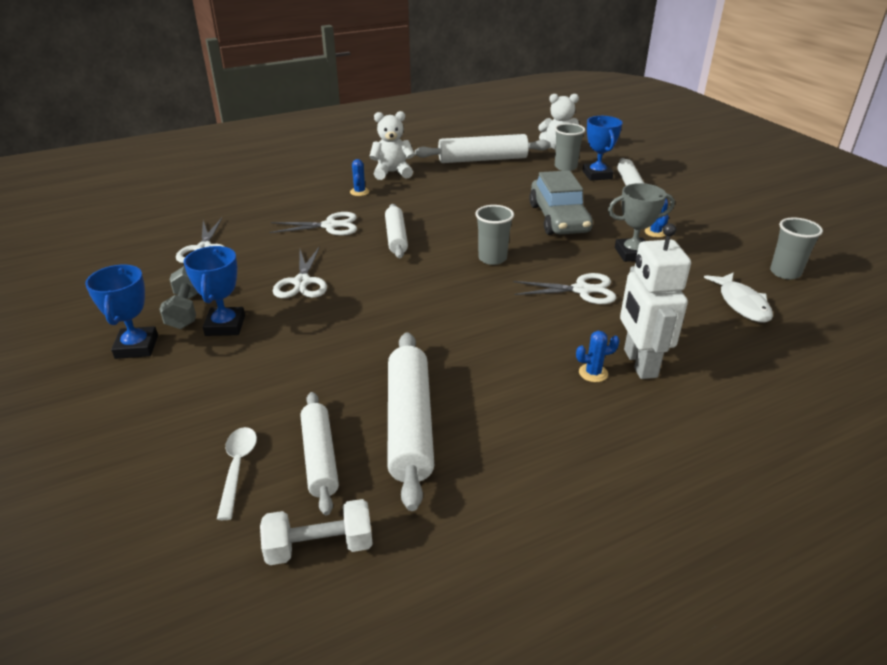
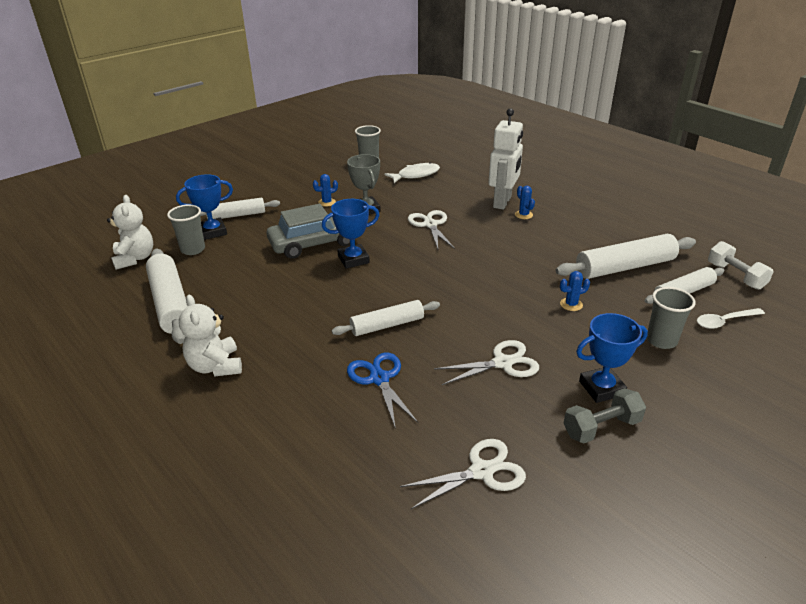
camera: 105 degrees left, 0 degrees up
(136, 347) = (676, 436): blue trophy -> blue trophy (353, 259)
(330, 226) = (379, 379): white scissors -> blue scissors
(359, 192) = (281, 380): blue cactus -> blue cactus (571, 304)
(492, 258) = (402, 266): grey cup -> grey cup (661, 340)
(639, 363) = (502, 202): white robot -> white robot turned 45 degrees counterclockwise

